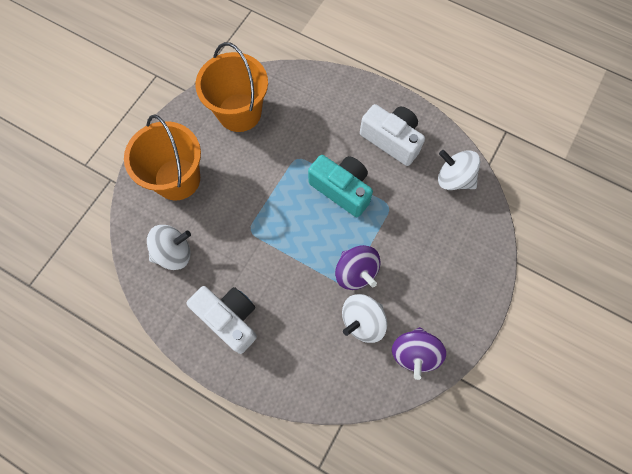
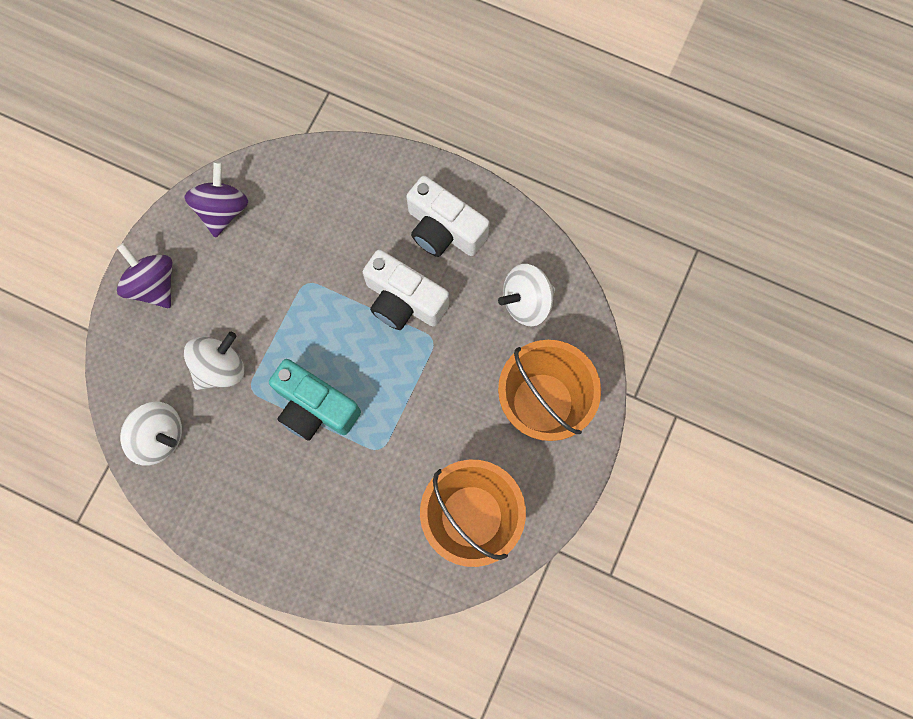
camera: 175 degrees right, 5 degrees up
(356, 272) = (293, 297): purple spinning top -> purple spinning top (154, 285)
(362, 321) = (284, 240): white spinning top -> white spinning top (220, 368)
(391, 140) = (245, 490): white camera -> white camera (404, 300)

